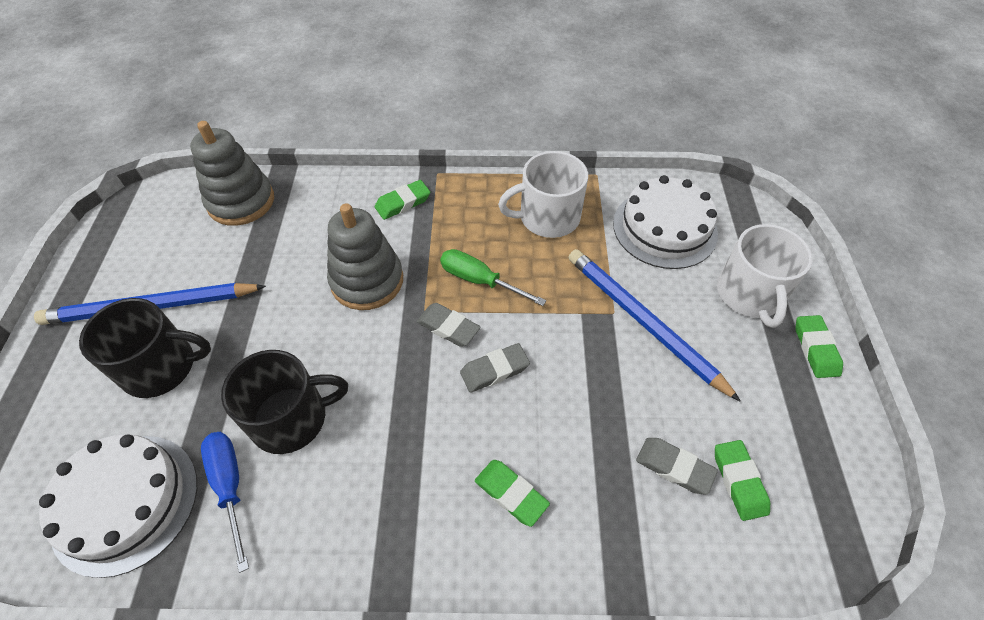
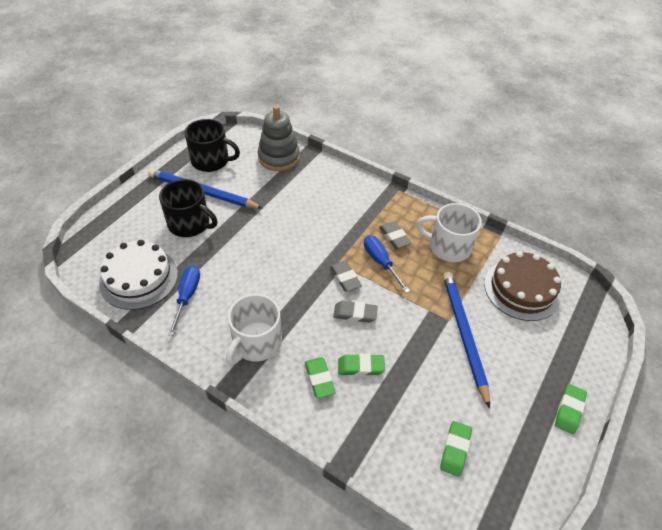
camera: 30 degrees right, 5 degrees down
(291, 418) = (234, 281): black mug -> black mug (211, 161)
(367, 281) = (317, 231): grey stacking toy -> none
(403, 203) = (366, 198): green eraser -> green eraser (360, 367)
(479, 280) = (380, 262): green screwdriver -> blue screwdriver
(664, 228) = (522, 289): white cake -> brown cake
(674, 467) = (421, 420): grey eraser -> grey eraser (394, 237)
(749, 294) = (549, 356): white mug -> white mug (256, 342)

